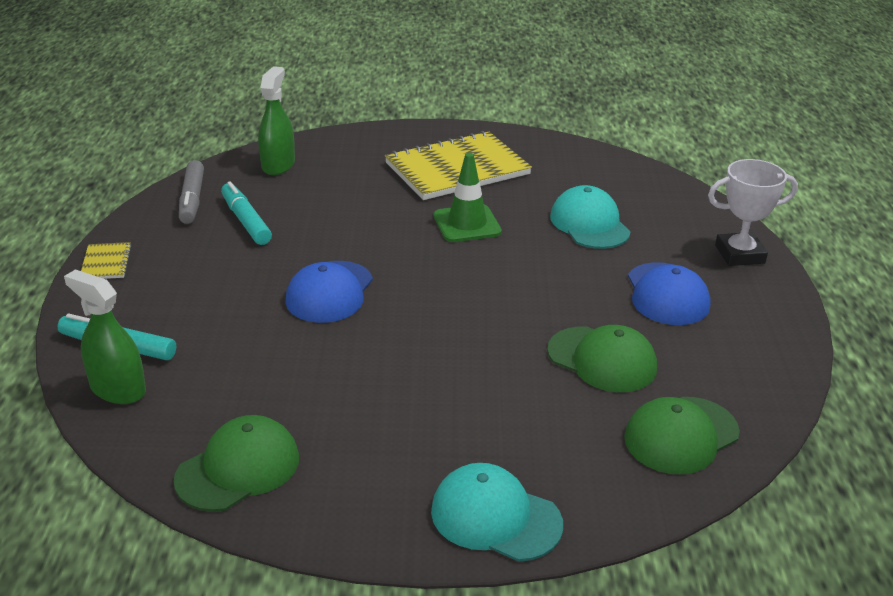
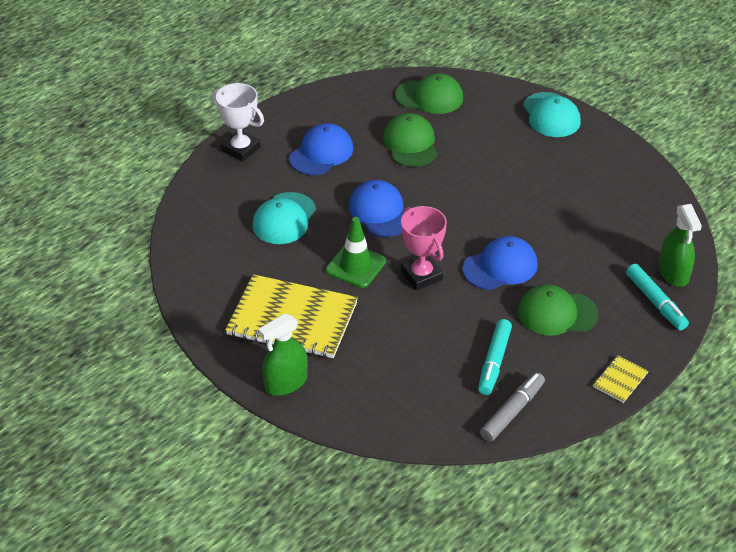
camera: 135 degrees left, 10 degrees up
(238, 468) = (643, 195): green cap -> green cap (557, 313)
(278, 165) = (412, 412): green spray bottle -> green spray bottle (286, 383)
(397, 246) = (421, 275): none -> pink trophy
(518, 275) = (380, 212): none -> blue cap

